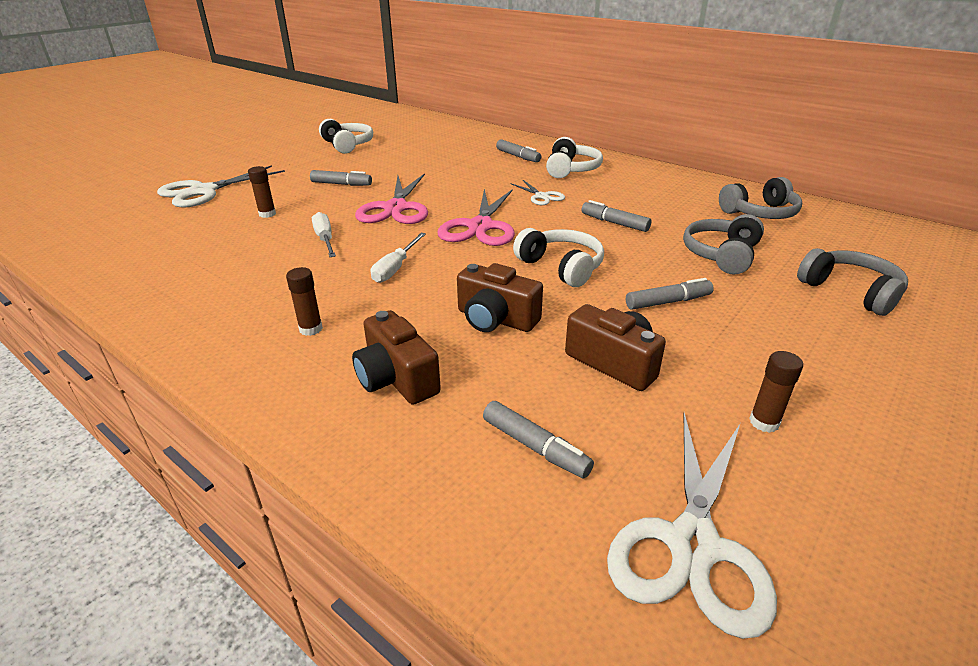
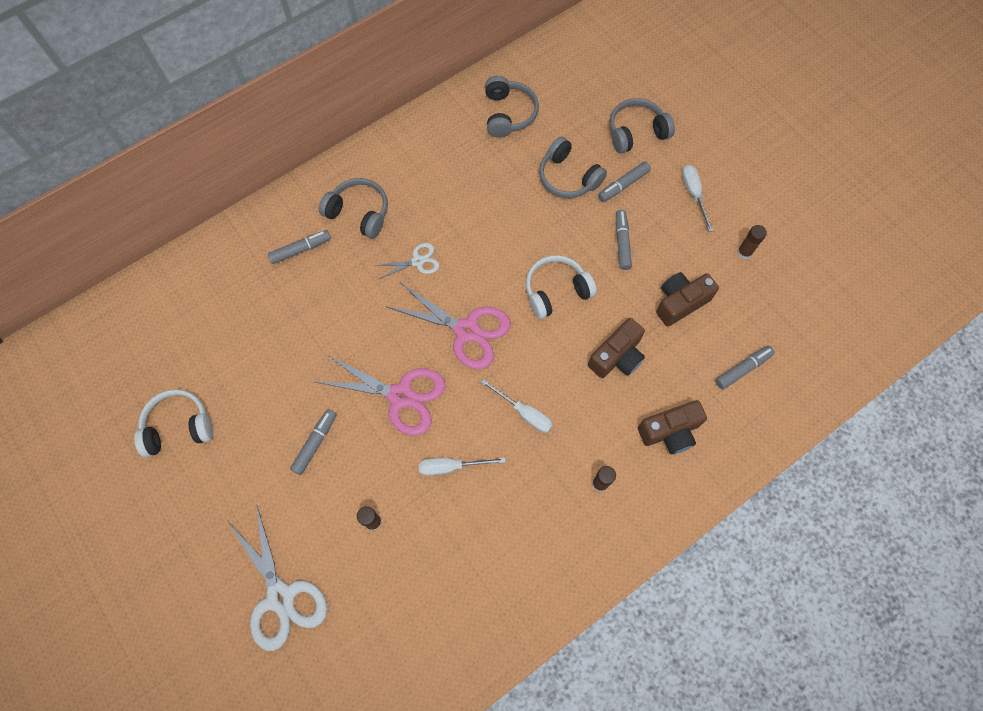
camera: 75 degrees left, 35 degrees up
(571, 169) = (359, 213): white headphones -> grey headphones
(614, 223) = (492, 225): grey marker -> grey marker (623, 185)
(692, 545) = (812, 324): white scissors -> none
(812, 353) = (693, 194): none -> white screwdriver

